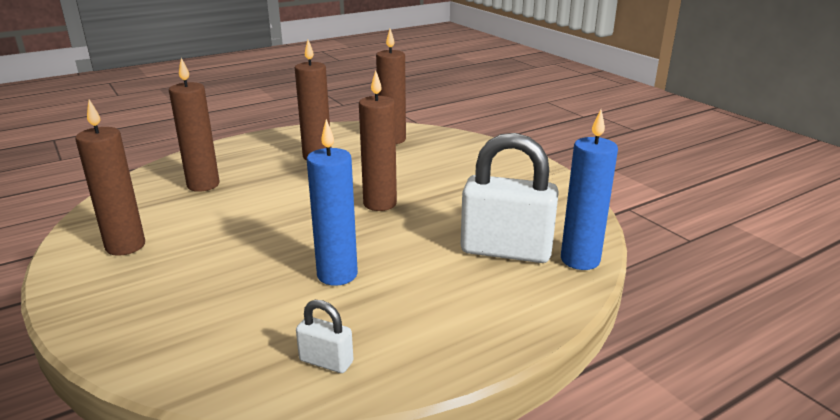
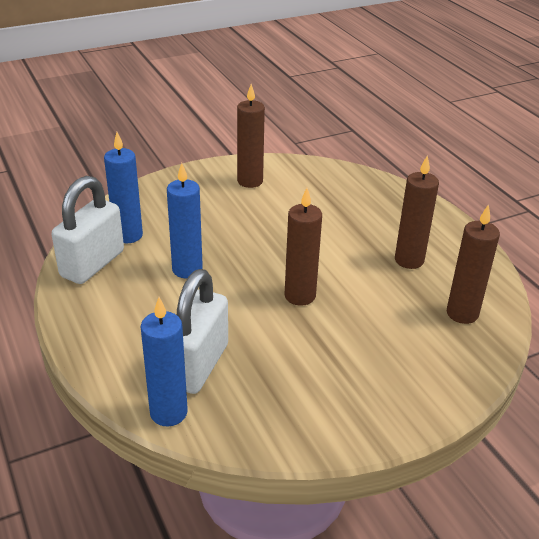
camera: 95 degrees right, 10 degrees up
(203, 185) = (345, 202): brown candle -> none
(249, 337) = (128, 235): none -> blue candle
(326, 361) = (92, 264): white padlock -> white padlock, size x2.16

